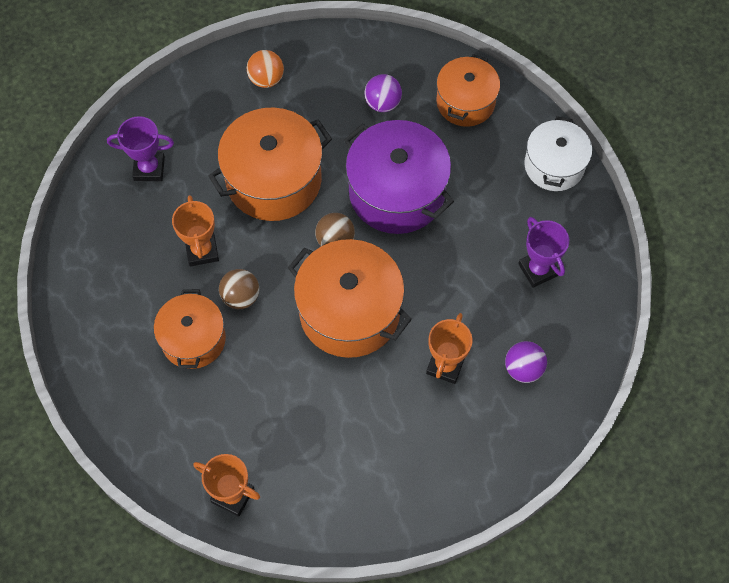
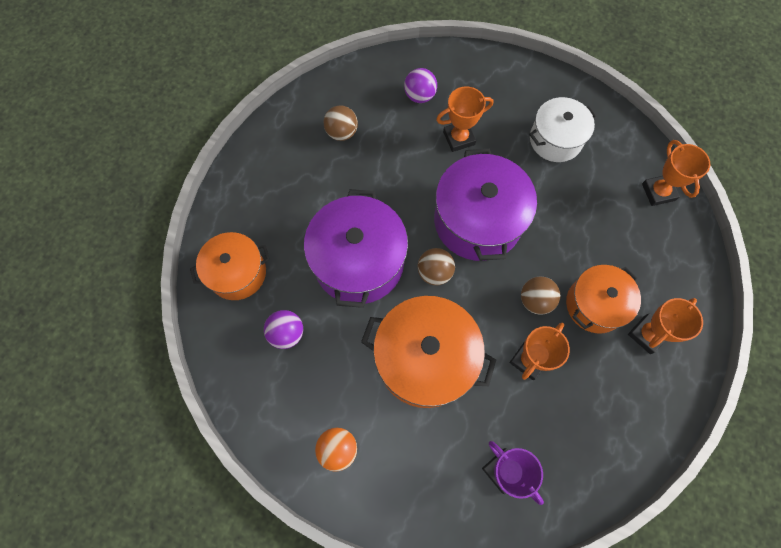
camera: 130 degrees left, 5 degrees up
(133, 357) = (647, 334): none -> orange trophy
(349, 312) = (477, 221): orange pot -> purple pot
(538, 270) = (342, 132): purple trophy -> brown ball
(554, 165) = (248, 176): white pot -> white pot (555, 140)

